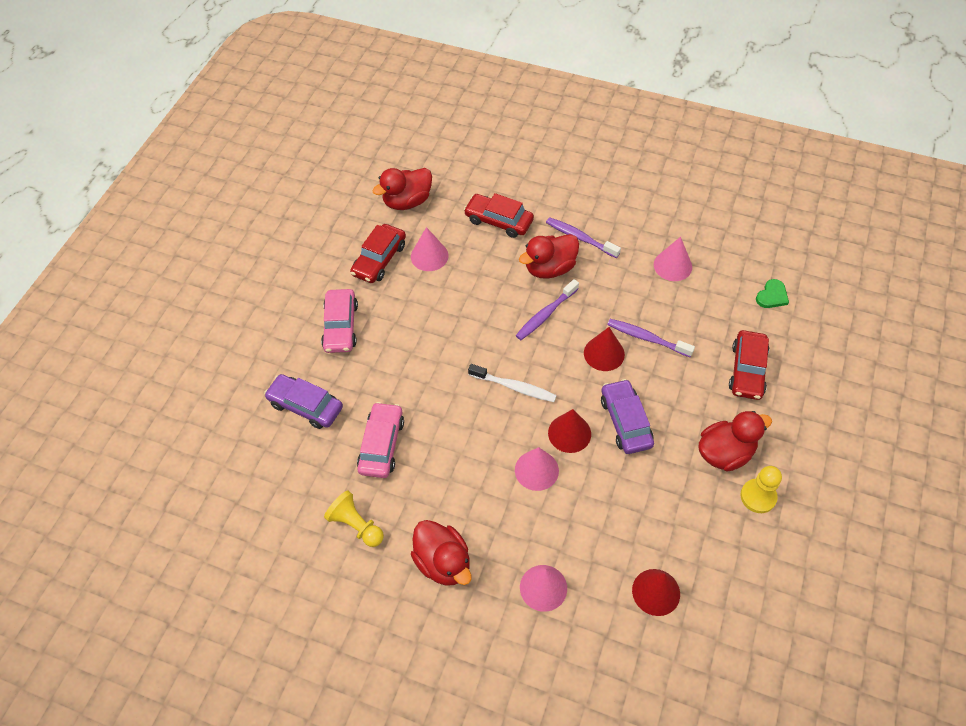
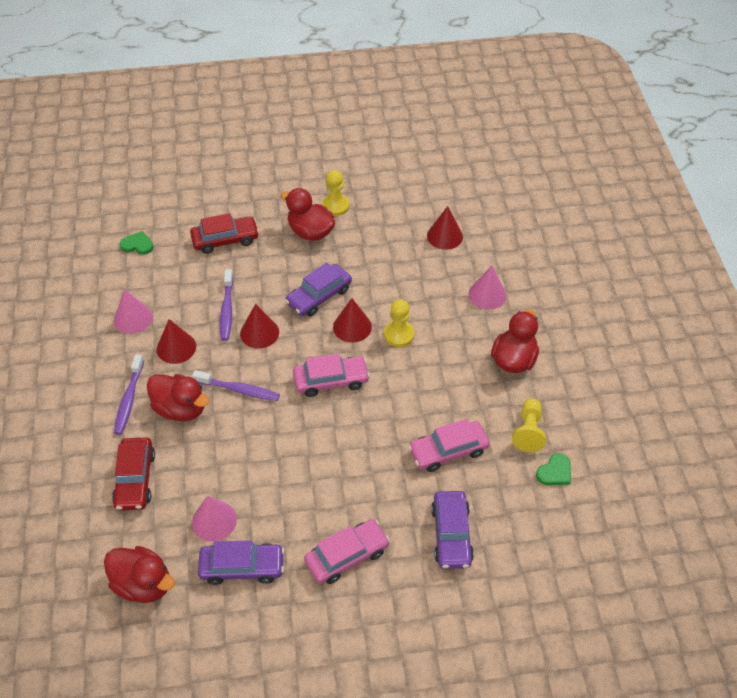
camera: 120 degrees left, 5 degrees down
(301, 522) = (555, 472): none -> green heart
(379, 259) = (242, 567): red car -> purple car
(514, 387) = (331, 380): white toothbrush -> pink car
(536, 470) = (399, 334): pink cone -> yellow pawn
(620, 286) = (176, 347): none -> red cone

